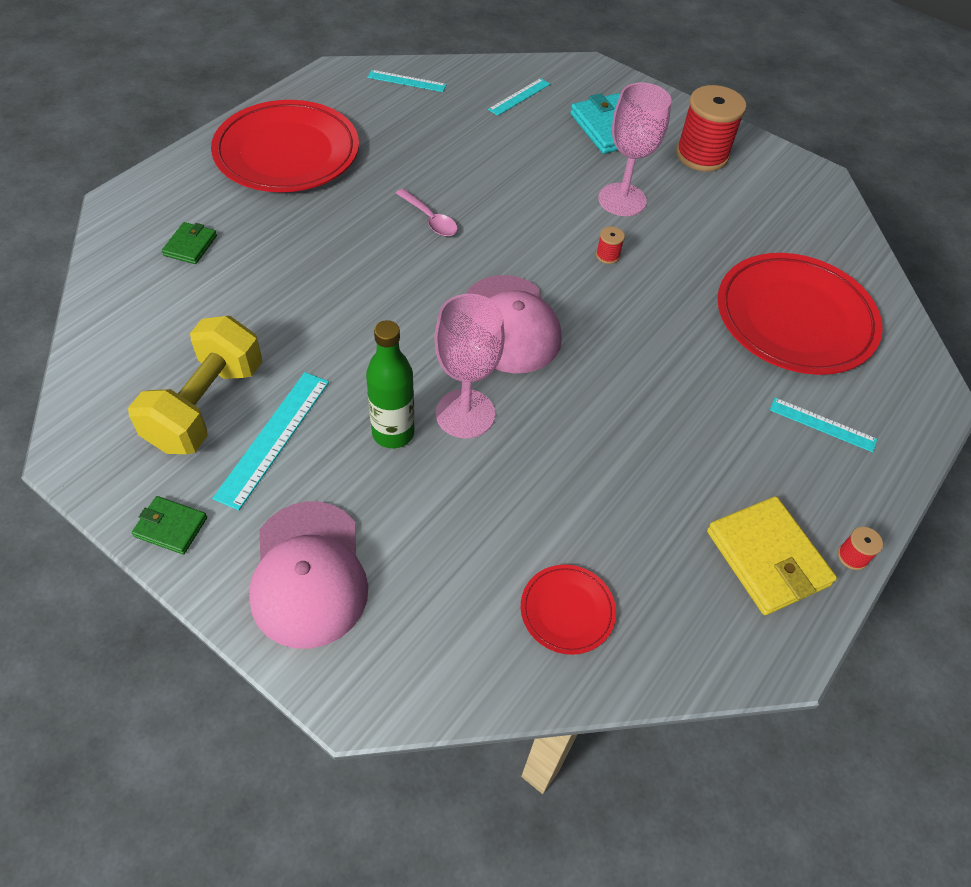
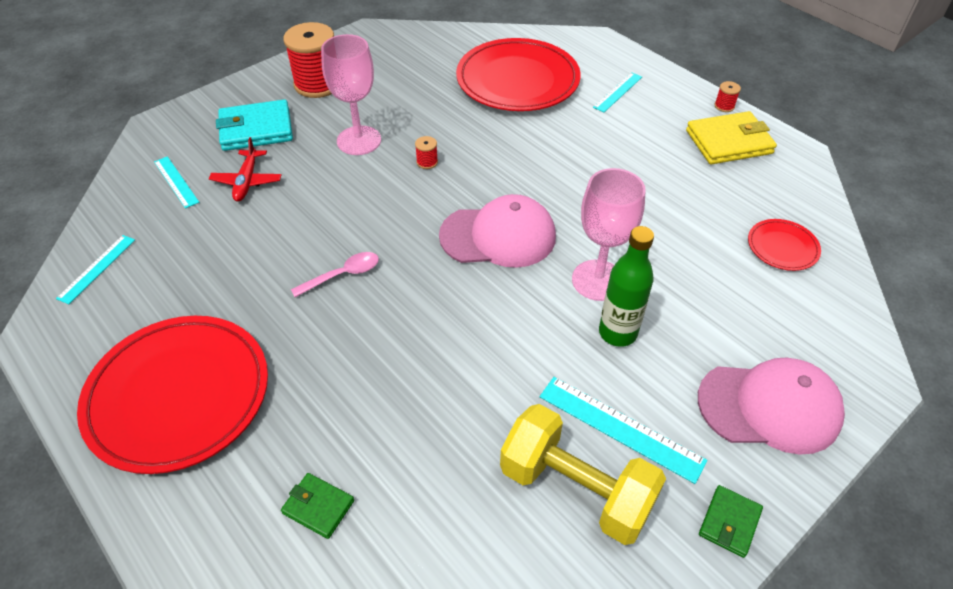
camera: 75 degrees left, 5 degrees down
(534, 137) = (247, 181): none -> red plane

